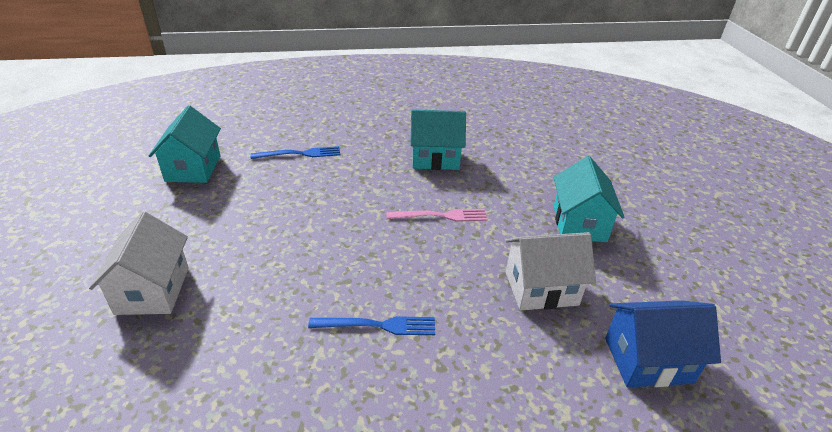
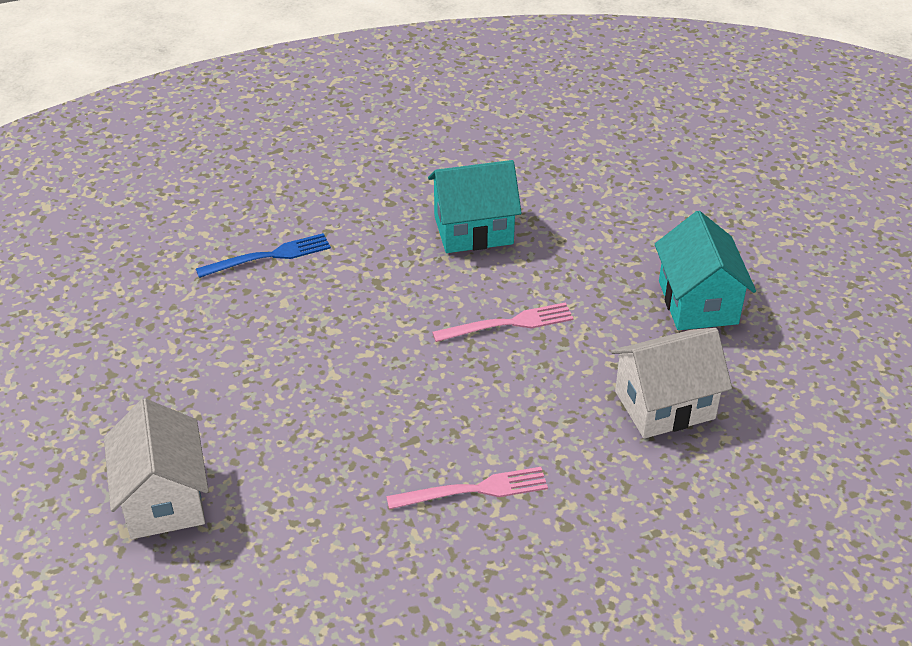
camera: 10 degrees left, 5 degrees up
(193, 168) = (119, 308): turquoise house -> none
(378, 325) = (474, 490): blue fork -> pink fork
(648, 360) = (805, 471): blue house -> none

